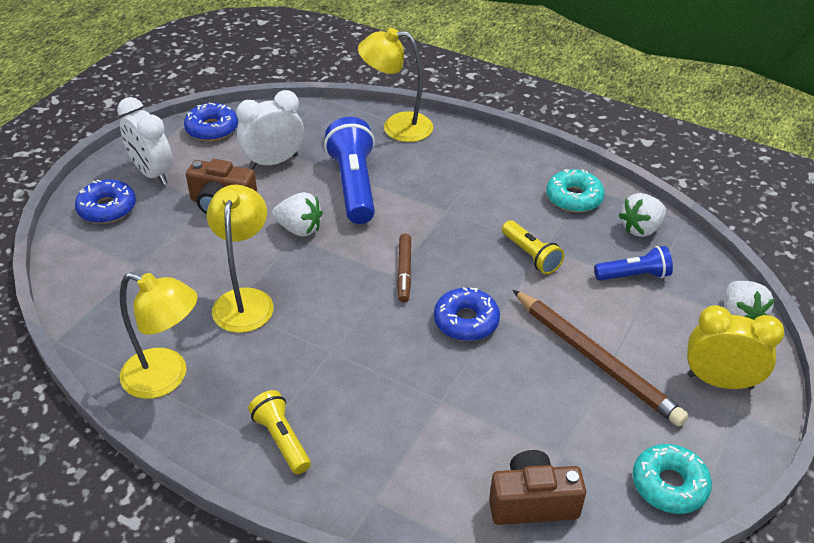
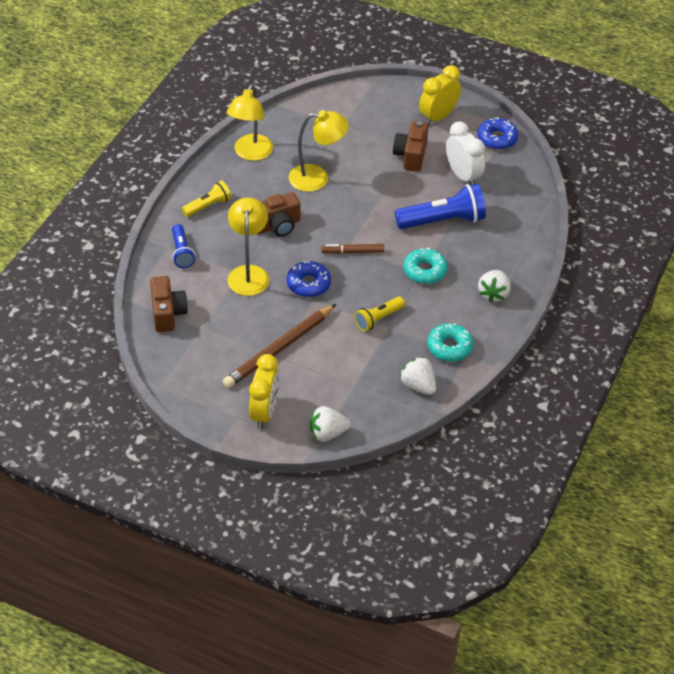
camera: 85 degrees right, 5 degrees up
(107, 208) = (396, 102): blue donut -> none
(152, 173) = (438, 117): white clock -> yellow clock
(299, 229) = (389, 196): white strawberry -> white strawberry (493, 294)
(341, 351) = (277, 226): none -> brown camera
(397, 127) = (522, 241): yellow lamp -> yellow lamp (248, 273)
(634, 275) = (364, 376): blue flashlight -> blue flashlight (182, 252)
(669, 485) = (180, 376): turquoise donut -> turquoise donut (424, 271)

